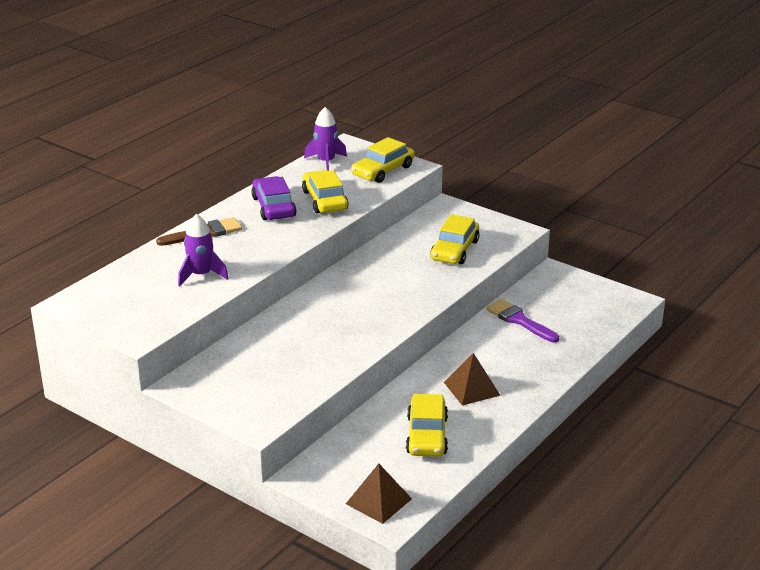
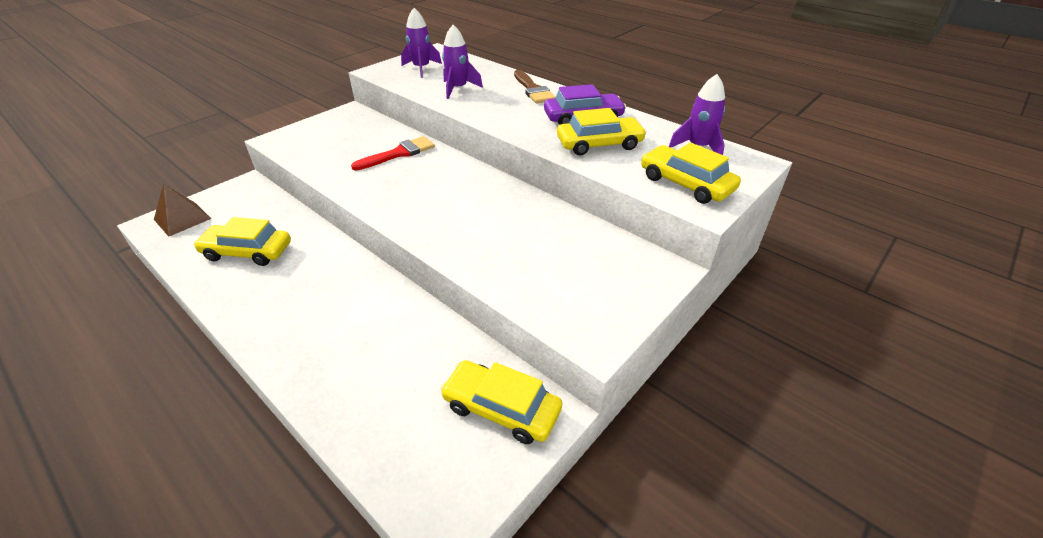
camera: 95 degrees right, 10 degrees up
(134, 306) = (421, 68): none -> purple rocket
(289, 333) = (399, 153): none -> red brush
(454, 250) = (540, 266): yellow car -> yellow car (501, 408)
(471, 388) = (303, 290): brown pyramid -> none
(519, 320) = (425, 350): purple brush -> none

